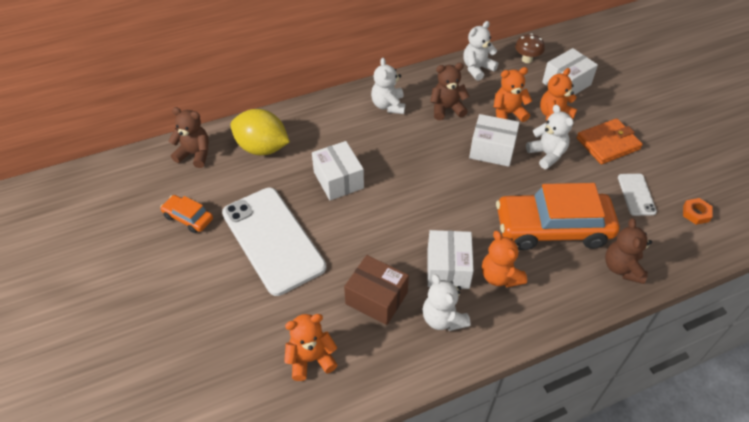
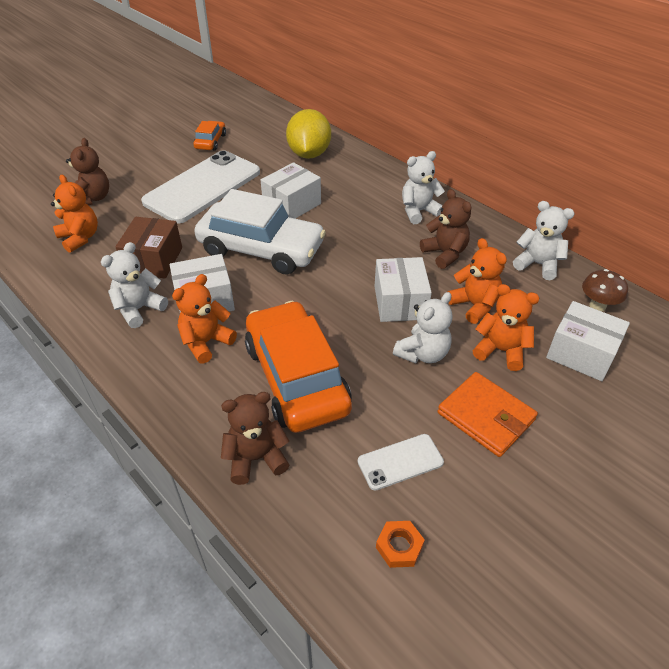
camera: 70 degrees right, 5 degrees down
(195, 154) = (282, 125): brown teddy bear -> brown teddy bear (92, 198)
(393, 216) = (261, 249): none -> white car

